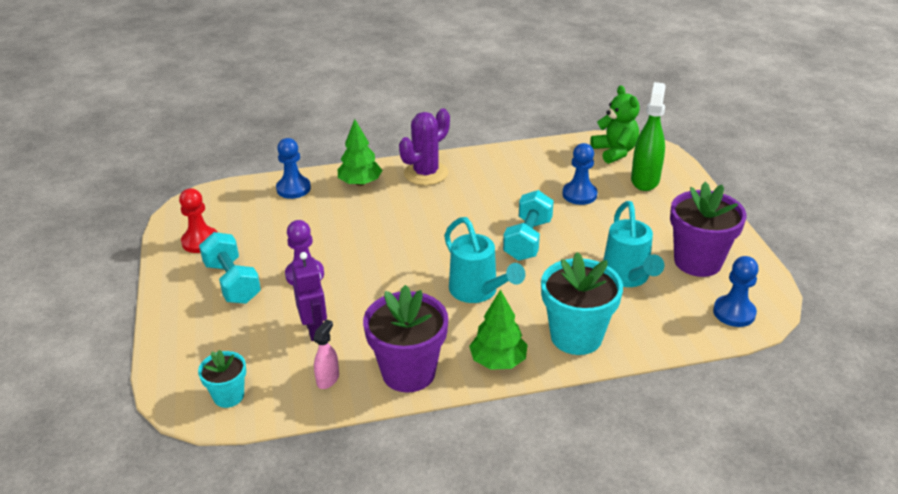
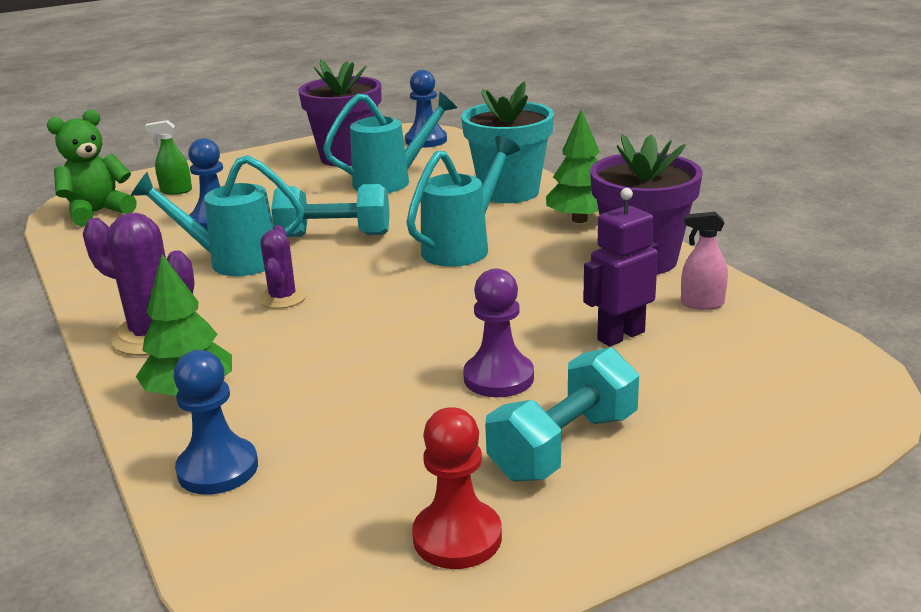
camera: 105 degrees left, 10 degrees down
(228, 396) = (806, 365): turquoise flower pot -> none
(444, 214) = (282, 298): none -> purple cactus
(506, 199) = (233, 261): none -> turquoise watering can
(645, 180) = (176, 191): green spray bottle -> green spray bottle, size x0.53

